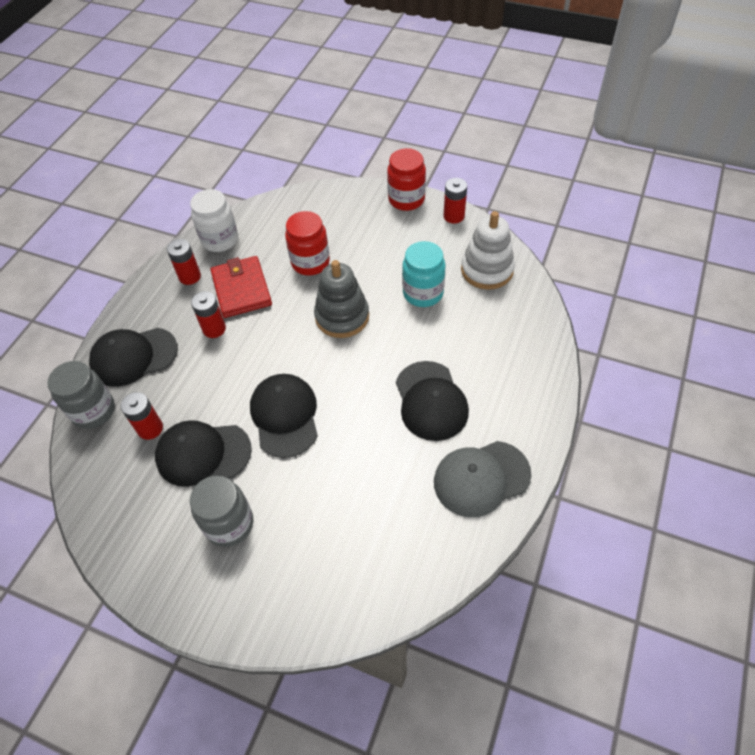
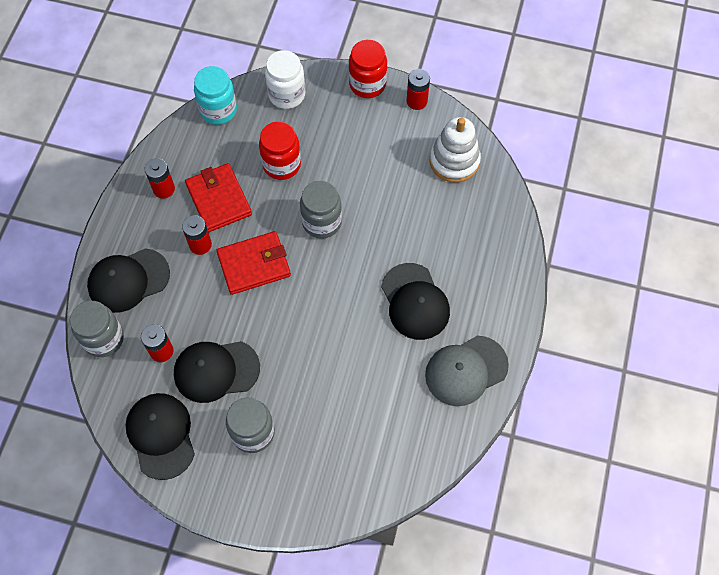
camera: 10 degrees left, 10 degrees up
(220, 240) = (185, 144): white jar -> white jar (287, 95)
(265, 351) = (254, 264): none -> red wallet
(285, 416) = (284, 328): black cap -> black cap (161, 435)
(342, 317) = (321, 222): grey stacking toy -> grey jar
(423, 293) = (395, 191): turquoise jar -> turquoise jar (218, 110)

